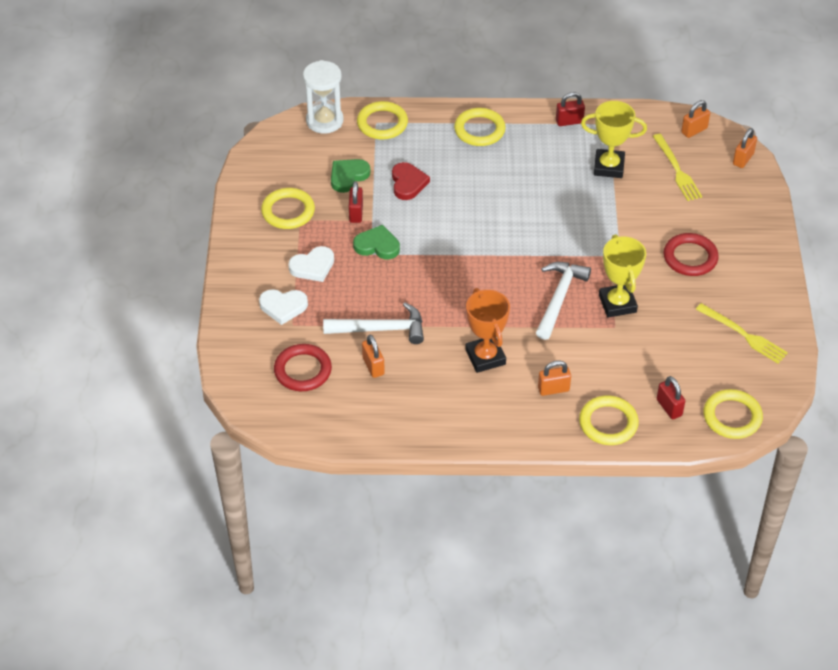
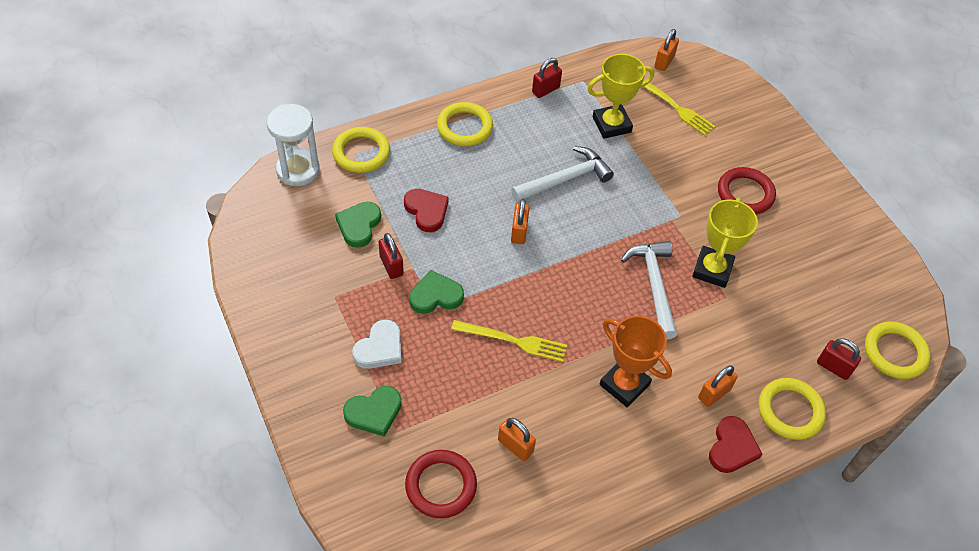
camera: 30 degrees left, 5 degrees up
(283, 307) = (374, 412): white heart -> green heart
(288, 211) = (315, 291): yellow ring -> none
(380, 329) = (496, 396): white hammer -> white hammer (564, 179)
(541, 429) = (732, 447): none -> red heart
(617, 304) = (712, 270): yellow trophy -> yellow trophy turned 60 degrees clockwise
(743, 159) = (724, 76): orange padlock -> orange padlock (519, 232)
(743, 335) = (845, 258): yellow fork -> yellow fork (513, 341)

